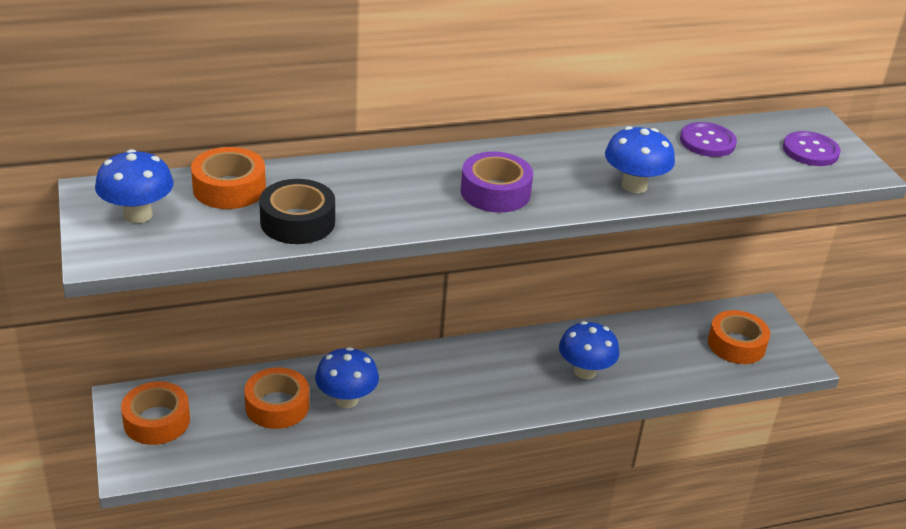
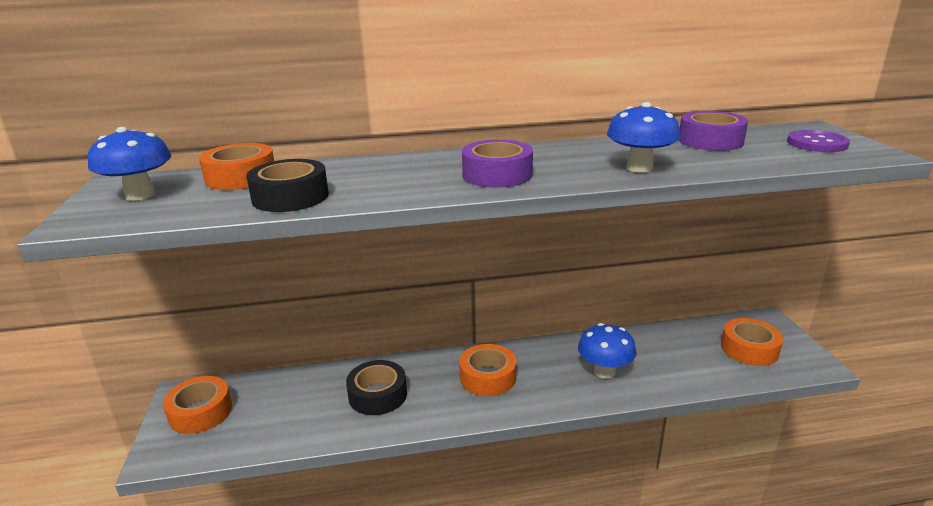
camera: 10 degrees right, 10 degrees down
(277, 406) = (313, 400): orange tape -> orange tape (488, 377)
(346, 399) = (378, 395): blue mushroom -> black tape
(707, 142) = (710, 141): purple button -> purple tape

